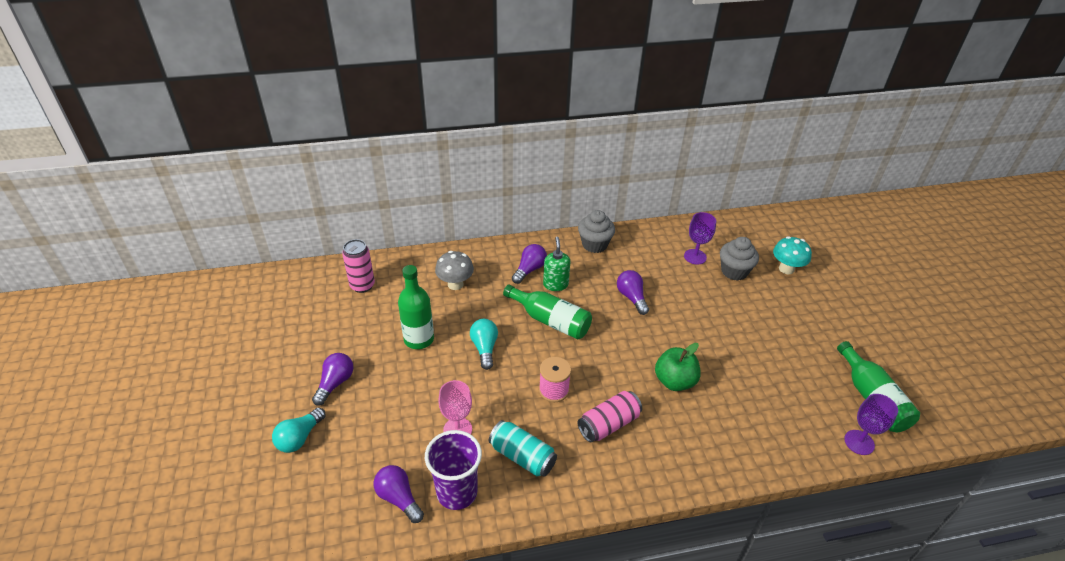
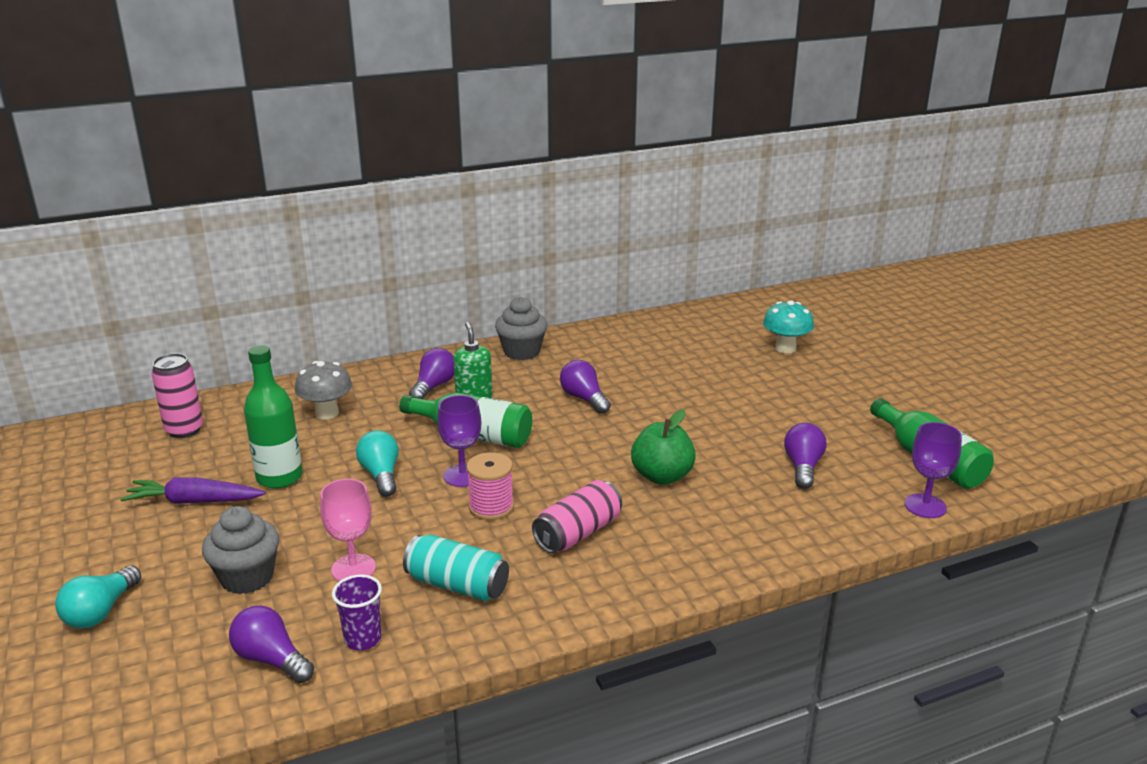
camera: 10 degrees left, 15 degrees down
(335, 383) = (153, 542): purple light bulb -> purple light bulb (803, 467)
(363, 352) = (194, 501): none -> purple carrot
(457, 492) = (363, 639): purple cup -> purple cup, size x0.58
(695, 257) = (662, 349): purple goblet -> purple goblet (462, 476)
(734, 271) = (717, 358): grey cupcake -> grey cupcake (247, 577)

